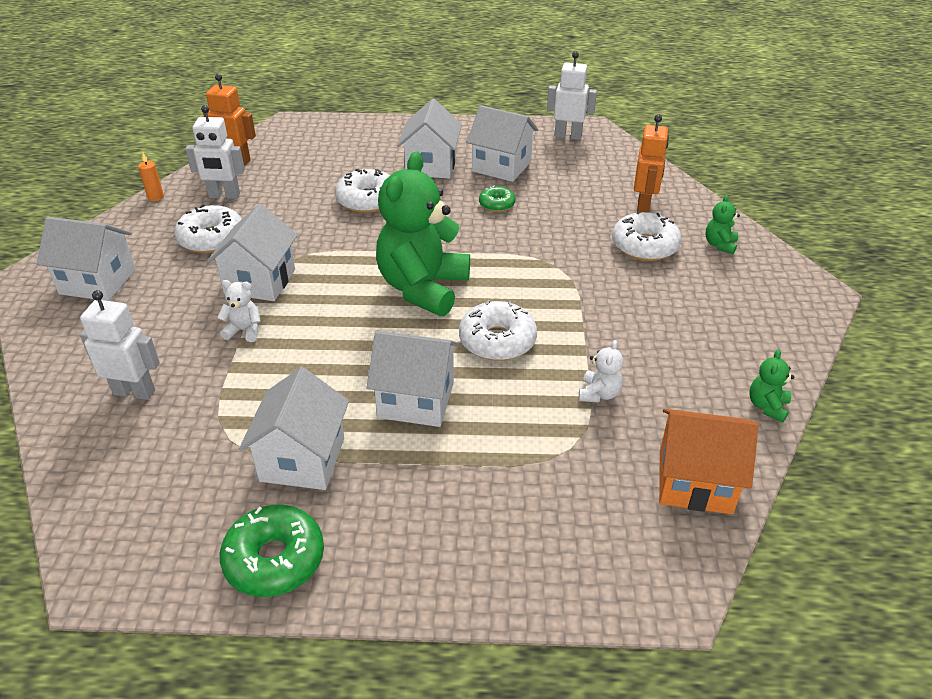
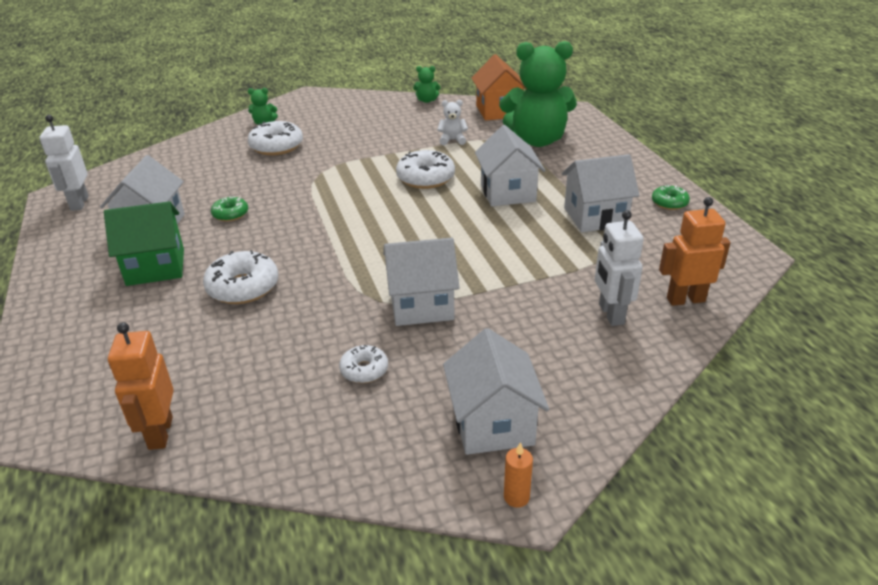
camera: 110 degrees left, 5 degrees down
(155, 197) = (286, 472): orange candle -> orange candle (516, 497)
(211, 239) = (364, 370): white donut -> white donut, size x0.58
(224, 196) = (263, 402): white robot -> none
(244, 330) = (495, 287): white teddy bear -> none
(274, 559) = (669, 203): green donut -> green donut, size x0.58
(423, 288) = (381, 219): green teddy bear -> green teddy bear (537, 140)
(431, 166) = (156, 267): white house -> green house
(644, 206) = (215, 153): orange robot -> orange robot (685, 299)

